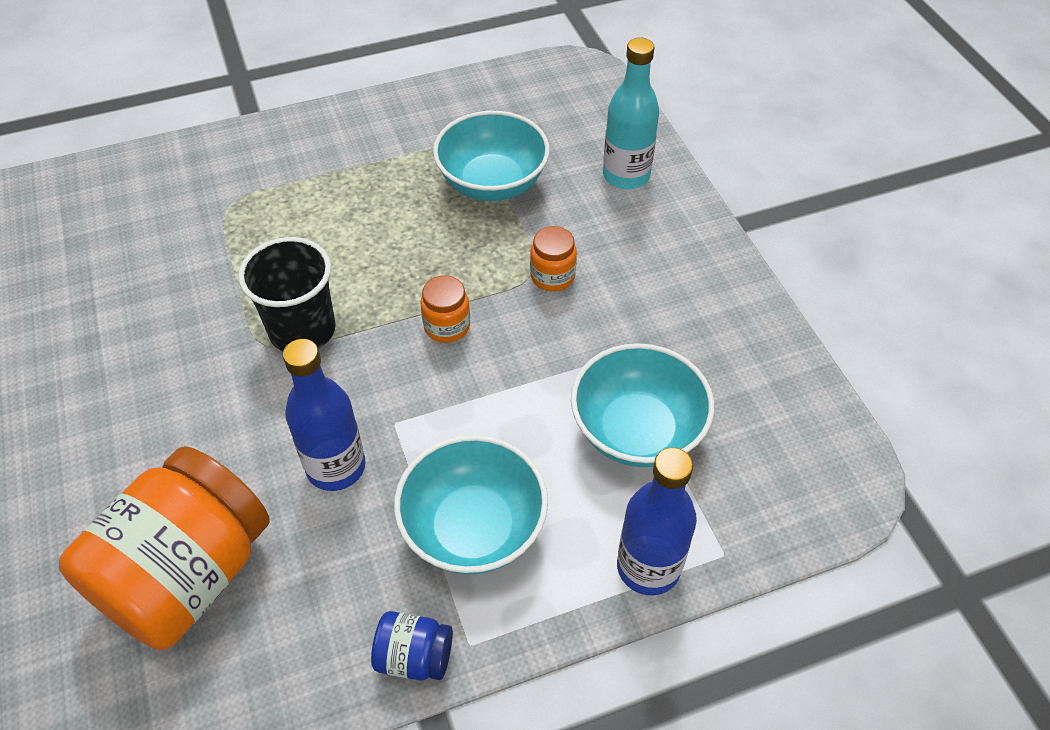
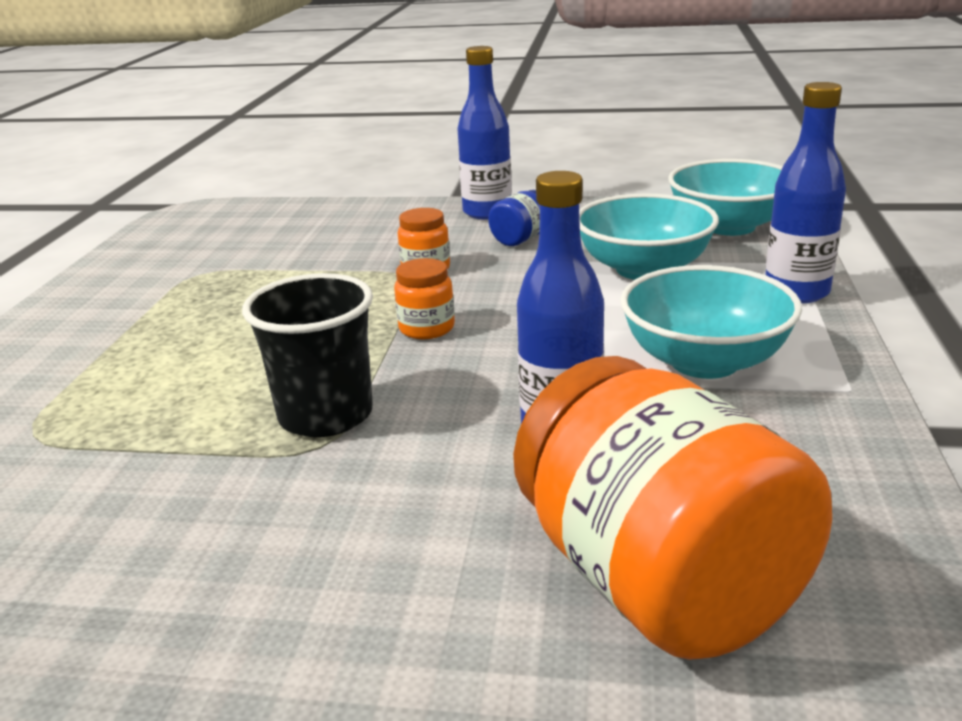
camera: 60 degrees left, 25 degrees down
(414, 657) = (856, 424): blue jar -> blue jar (521, 239)
(492, 183) = (266, 273): turquoise bowl -> turquoise bowl (729, 226)
(626, 175) = (348, 220): turquoise bottle -> none
(705, 262) = (487, 212): none -> blue bottle

